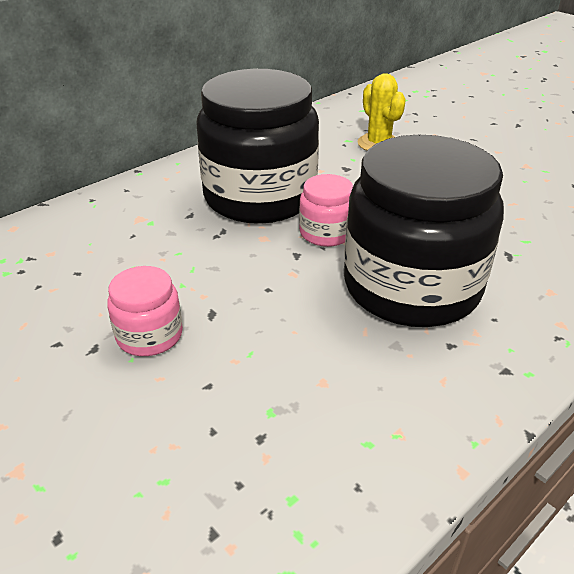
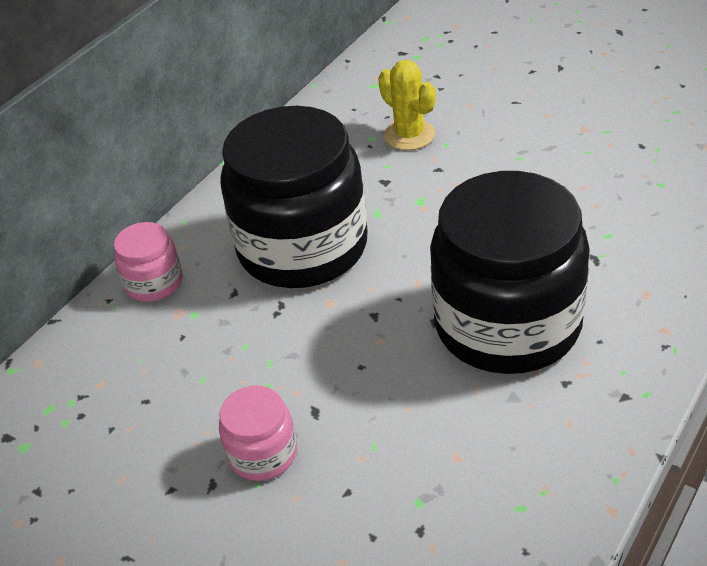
camera: 10 degrees left, 5 degrees up
(326, 233) = (395, 278): pink jar -> pink jar (154, 283)

